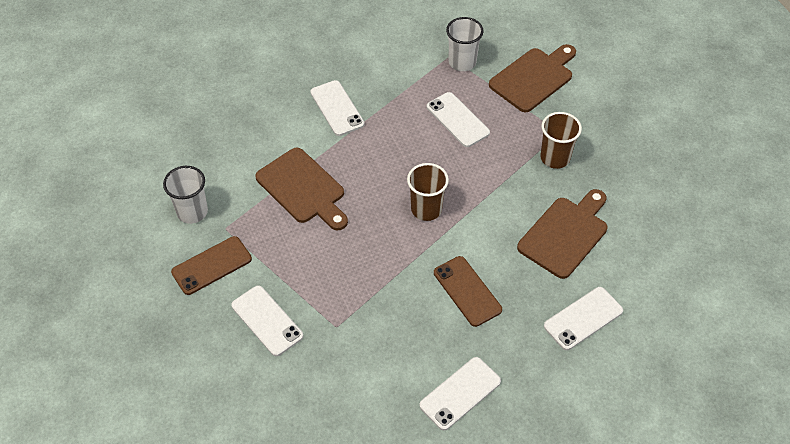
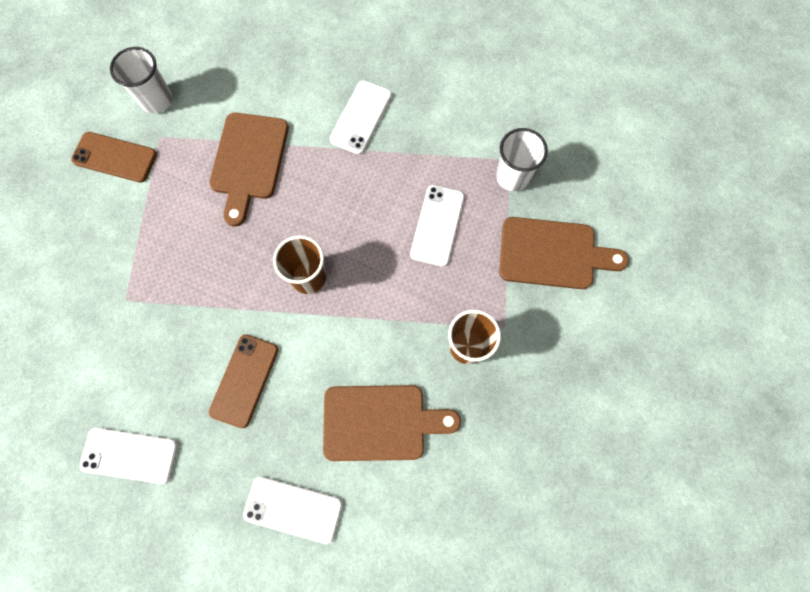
camera: 50 degrees right, 20 degrees up
(267, 320) = (92, 242): white phone -> none

